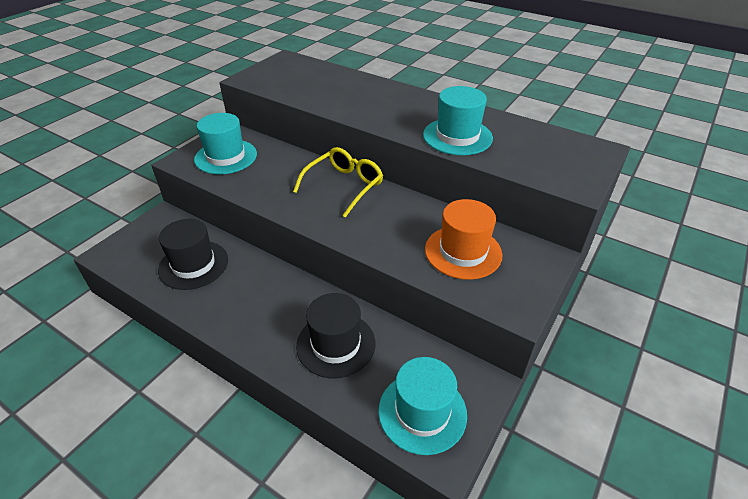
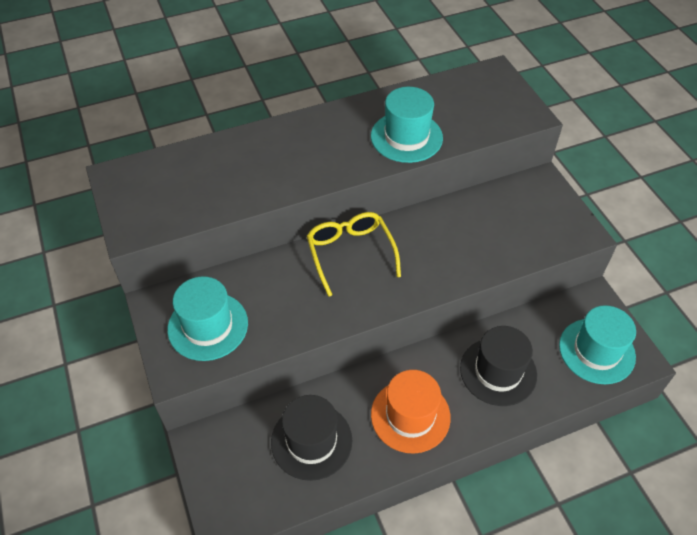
camera: 55 degrees left, 10 degrees up
(463, 252) = (502, 225): orange hat -> orange hat (410, 415)

